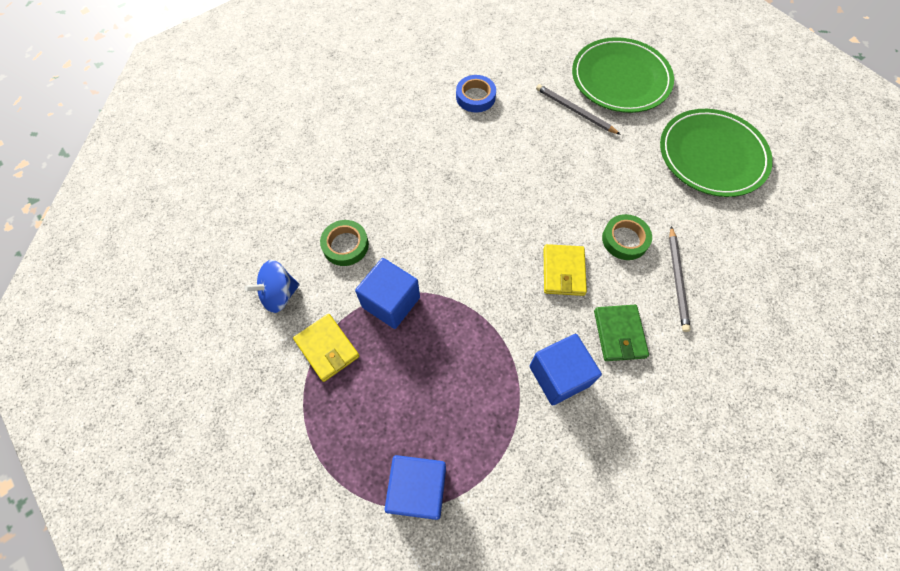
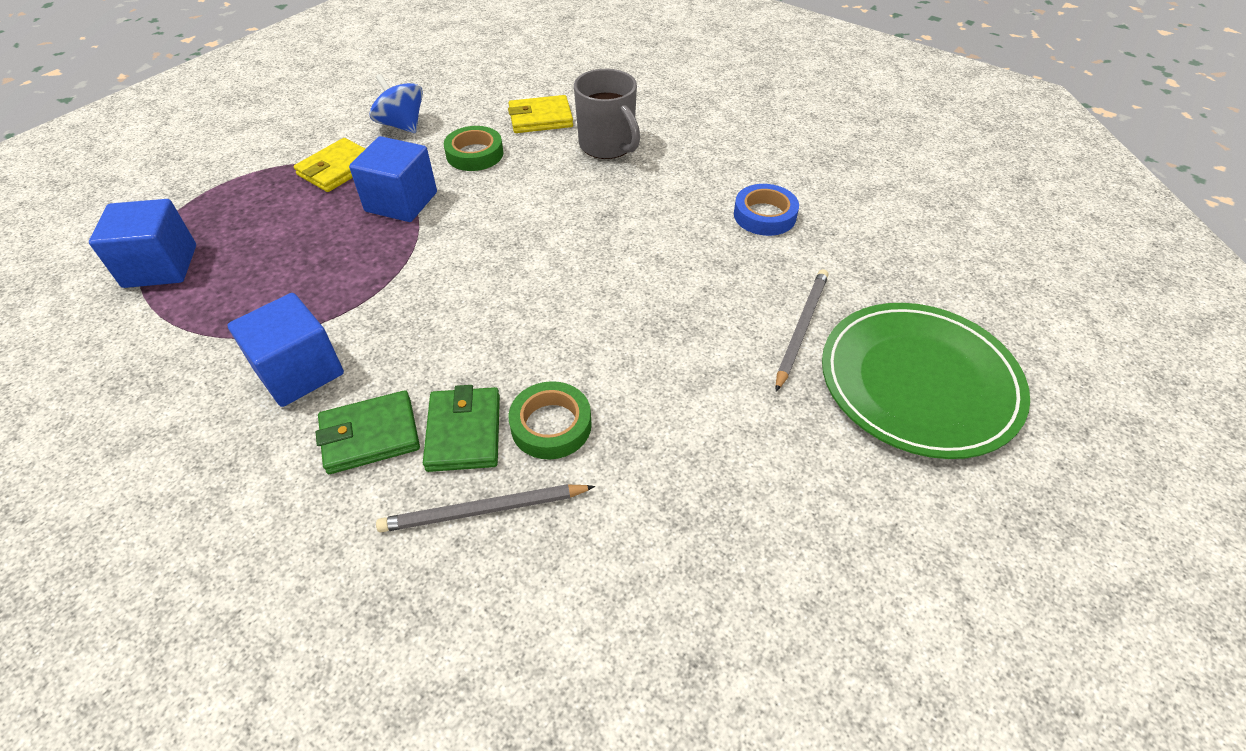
camera: 75 degrees right, 15 degrees down
(369, 159) = (607, 146): none -> grey mug
(563, 271) = (473, 354): yellow wallet -> yellow wallet (540, 118)
(624, 283) = (464, 432): none -> green wallet
(712, 155) = (802, 554): green plate -> none

